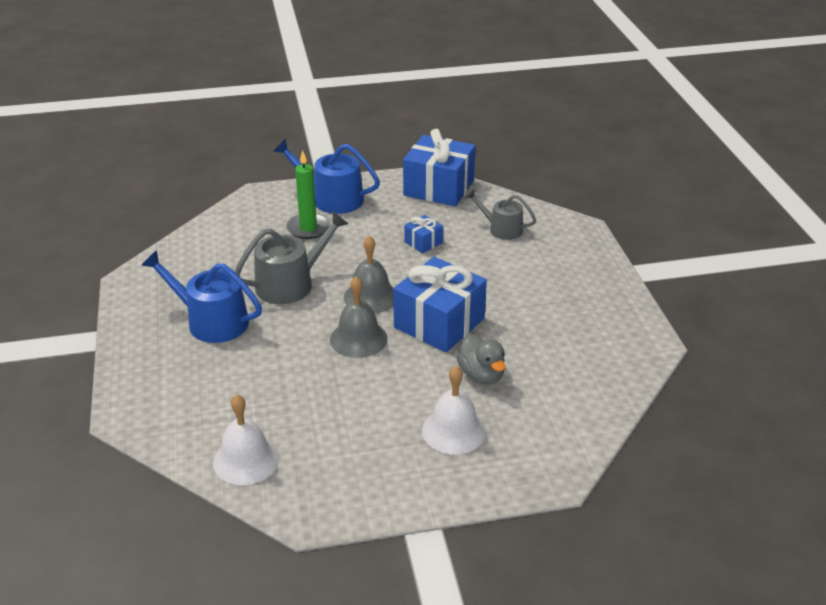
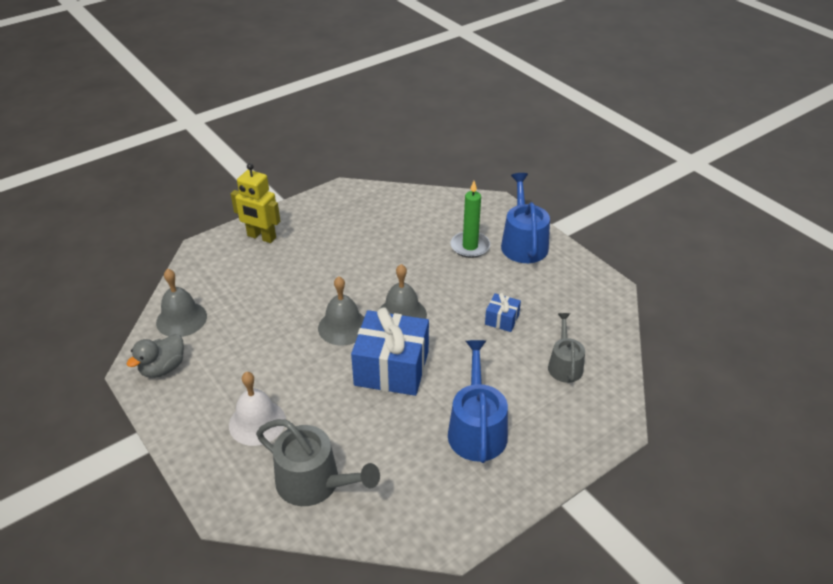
camera: 65 degrees right, 5 degrees up
(154, 363) = (261, 237): none -> yellow robot
(211, 321) = (320, 244): blue watering can -> blue watering can (476, 429)
(246, 460) = (181, 319): white bell -> grey bell
(290, 283) = (390, 265): grey watering can -> grey watering can (314, 482)
(439, 188) = (597, 300): blue gift -> none
(481, 375) = (336, 418): grey duck -> grey duck (163, 368)

